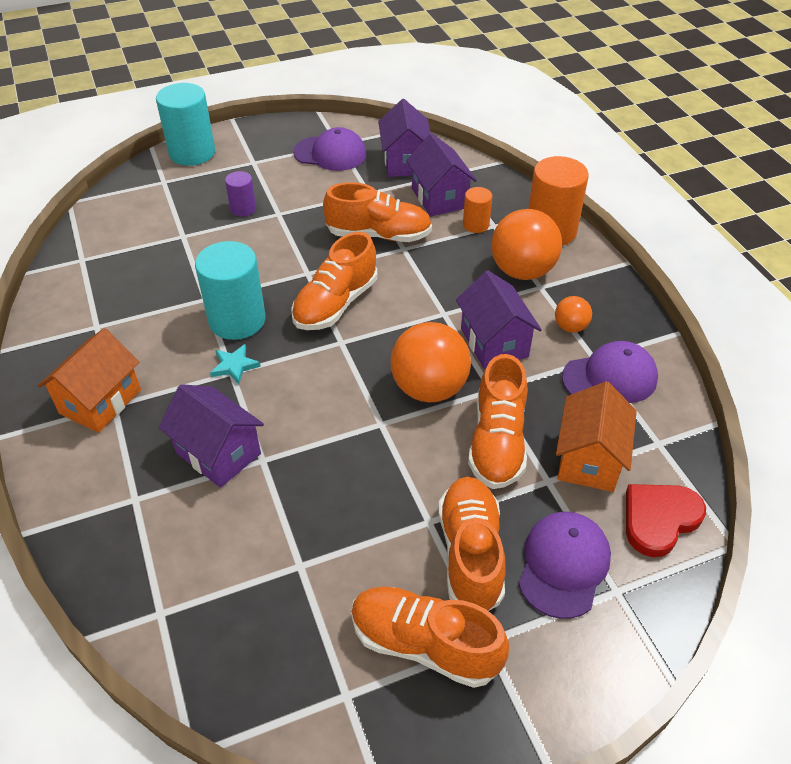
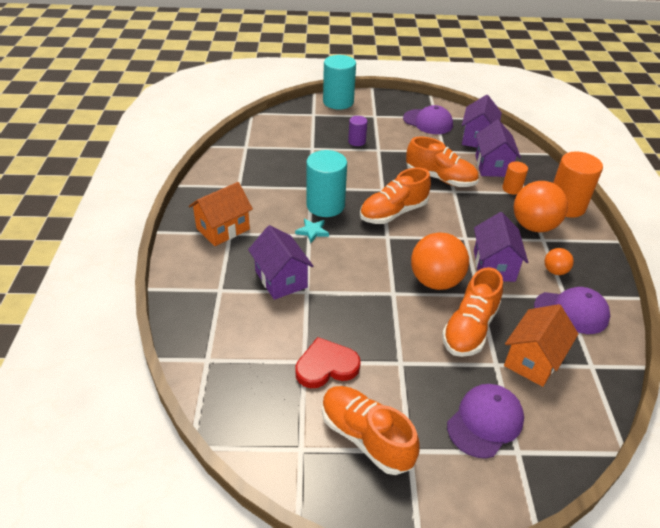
camera: 20 degrees right, 5 degrees down
(470, 554) = (421, 392): orange shoe -> none
(659, 519) = (571, 416): red heart -> red heart (326, 366)

